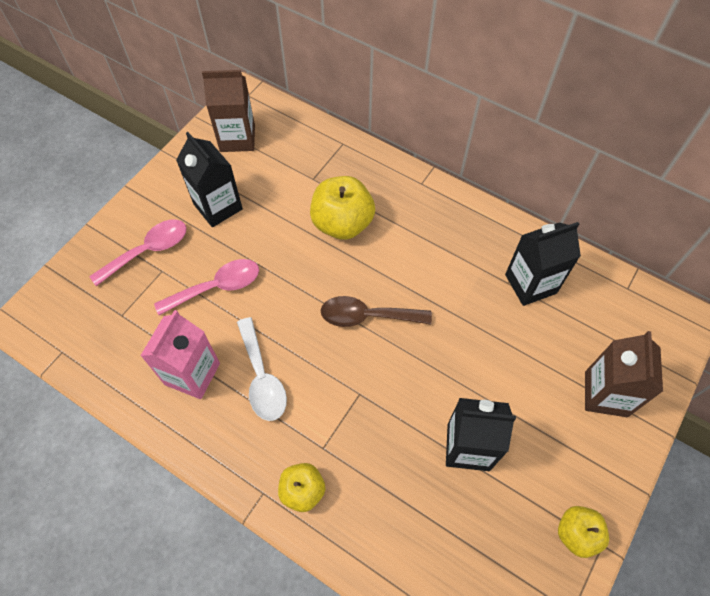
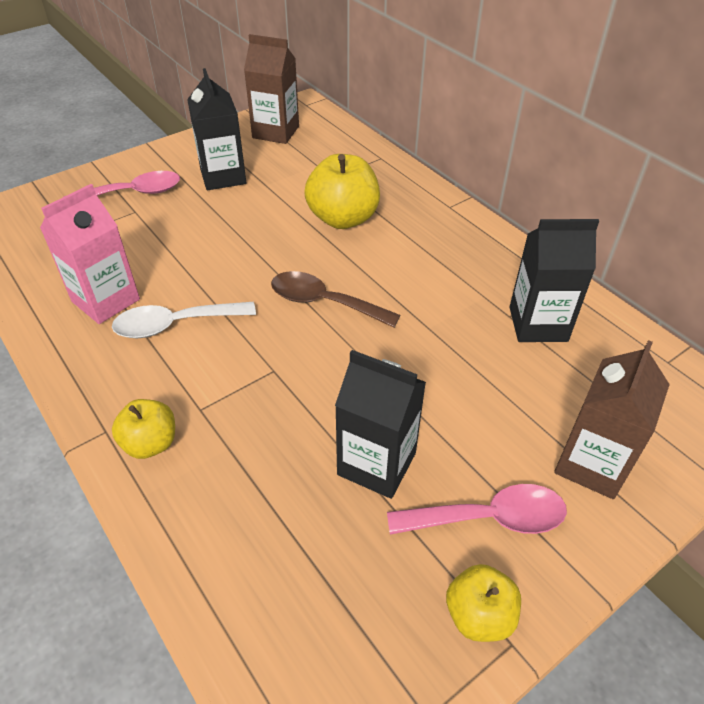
camera: 20 degrees right, 15 degrees down
(217, 287) = (180, 237): pink spoon -> pink spoon (489, 518)
(262, 378) = (175, 325): white spoon -> white spoon turned 75 degrees clockwise

